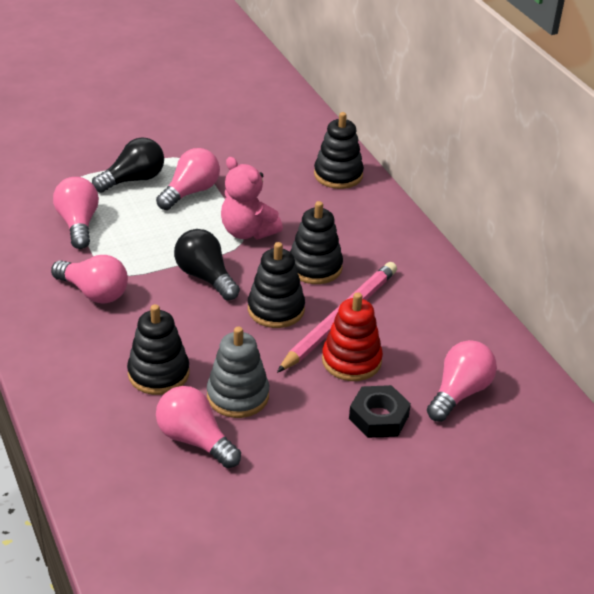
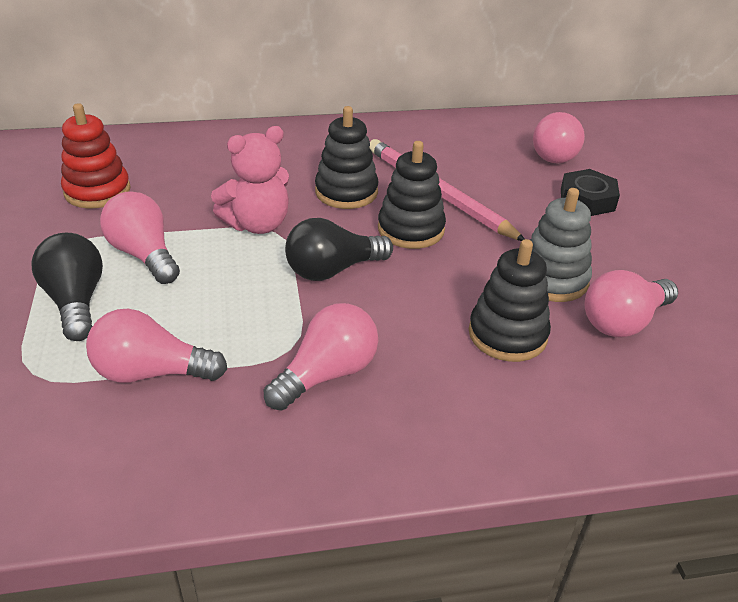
camera: 75 degrees left, 0 degrees up
(338, 175) = (185, 147): black stacking toy -> none
(351, 360) = (504, 199): red stacking toy -> red stacking toy (97, 191)
(459, 393) = (555, 153): pink light bulb -> pink light bulb turned 120 degrees counterclockwise

